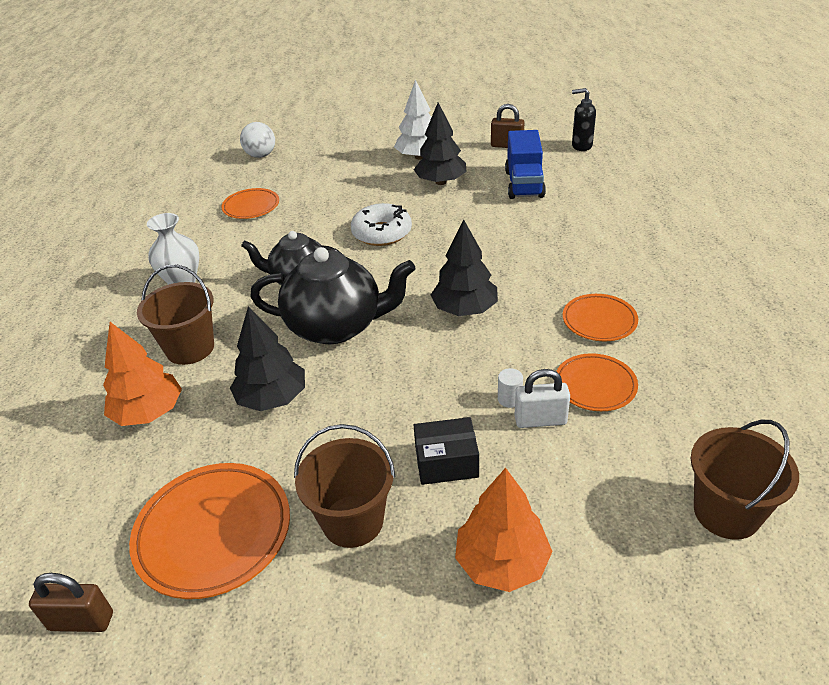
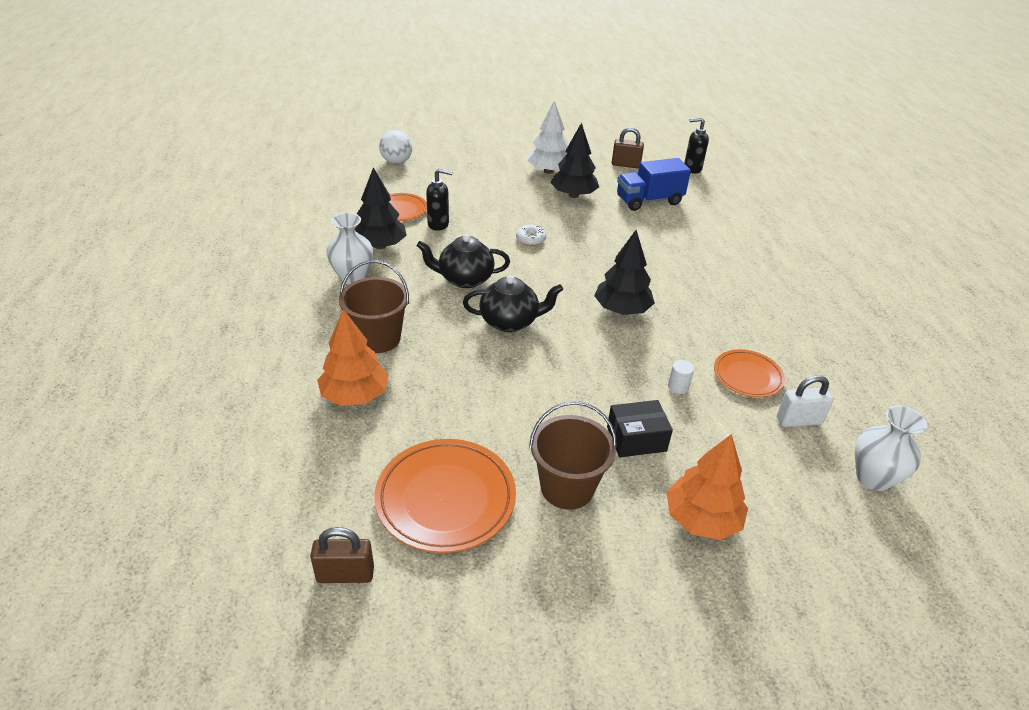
camera: 10 degrees left, 0 degrees up
(272, 398) = (468, 384): black tree -> black tree (380, 246)
(287, 220) = (438, 224): none -> black soap dispenser
(336, 326) = (510, 322): black teapot -> black teapot, size x0.66
(382, 233) = (530, 239): white donut -> white donut, size x0.55
(524, 184) = (649, 201): blue truck -> blue truck turned 75 degrees clockwise
(540, 420) = (708, 405): white padlock -> white padlock (799, 420)
(599, 321) = (739, 322): orange plate -> none
(726, 512) = (873, 478): brown bucket -> white vase

